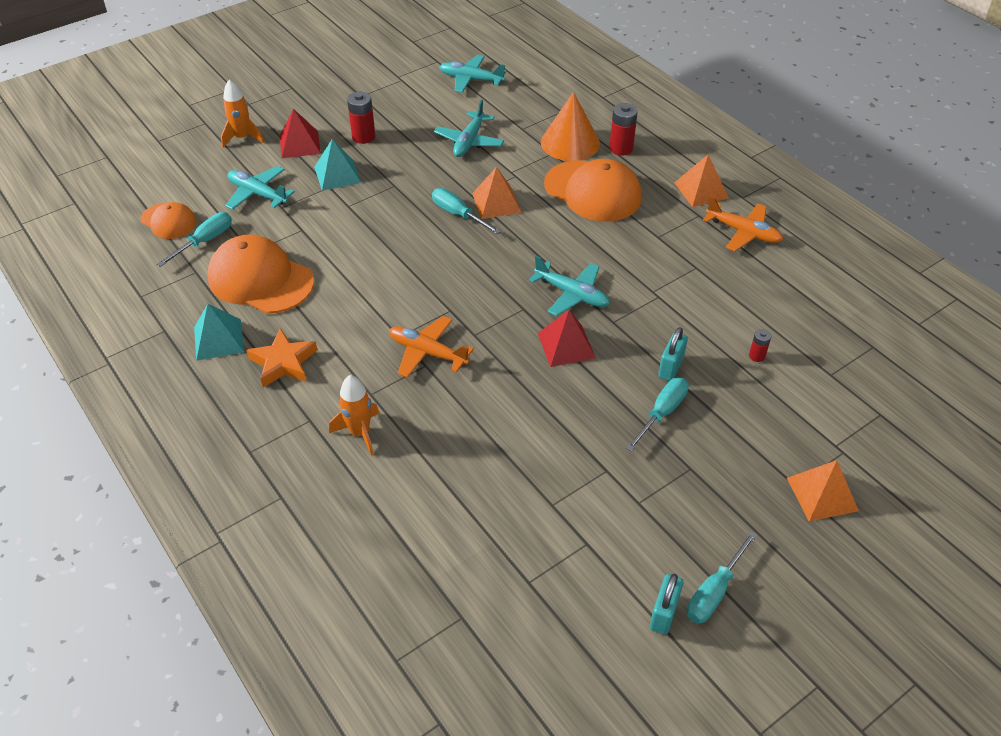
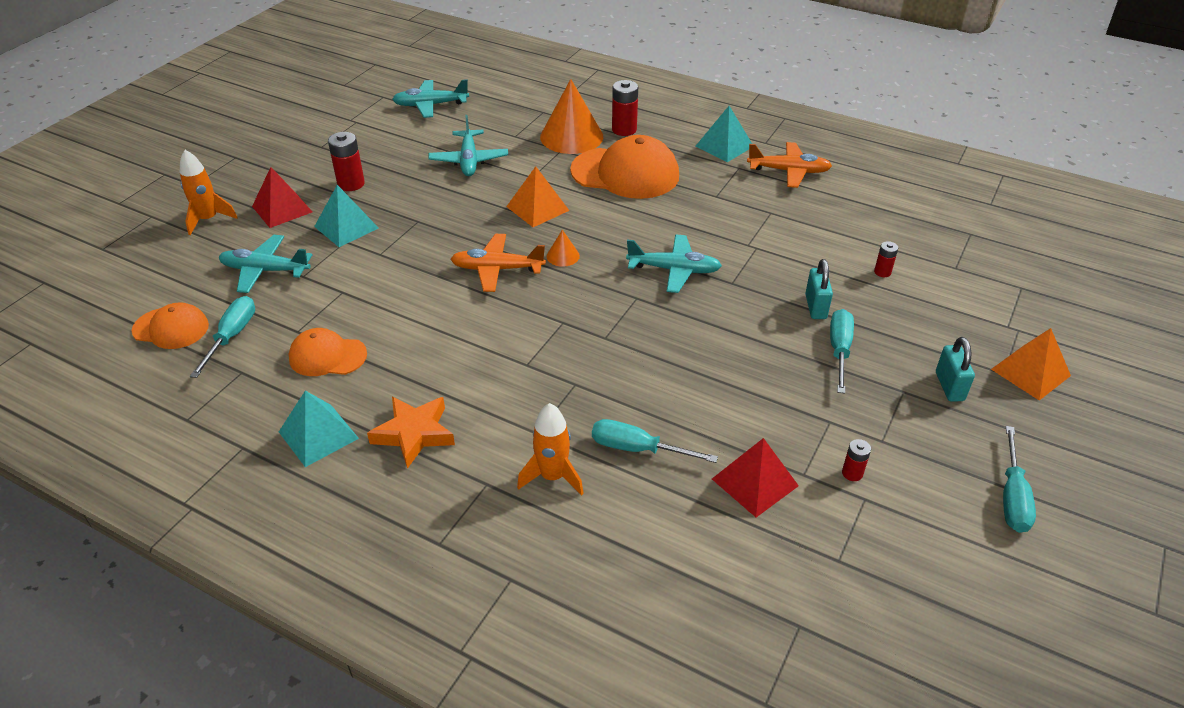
camera: 25 degrees left, 5 degrees down
(260, 279) = (327, 356): orange cap -> orange cap, size x0.57
(427, 352) = (568, 370): orange plane -> orange plane (497, 269)
(458, 214) = (505, 230): turquoise screwdriver -> turquoise screwdriver (637, 449)
(488, 252) = (563, 256): none -> orange cone
(566, 345) = (704, 318): red pyramid -> red pyramid (755, 482)
(592, 519) = (852, 473): none -> red battery
(664, 614) = (985, 537): turquoise padlock -> turquoise padlock (949, 386)
(701, 190) = (724, 146): orange pyramid -> turquoise pyramid

